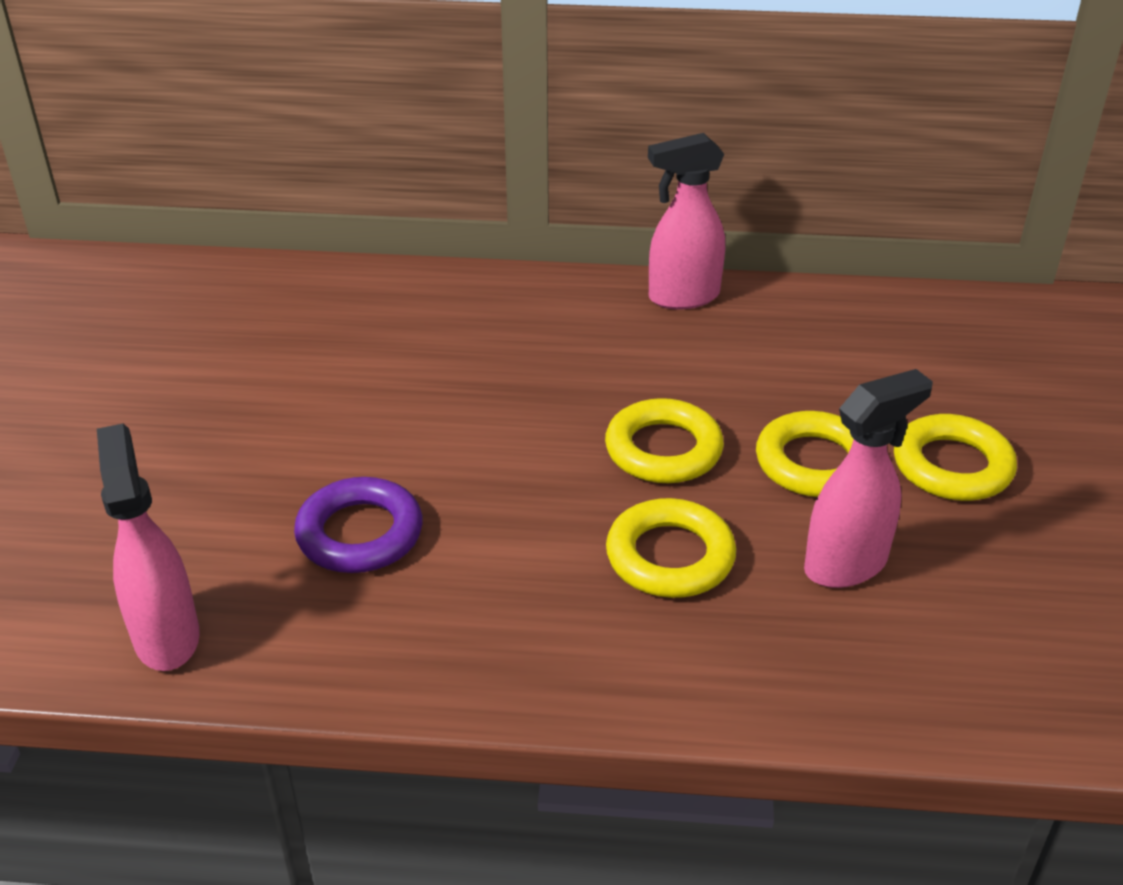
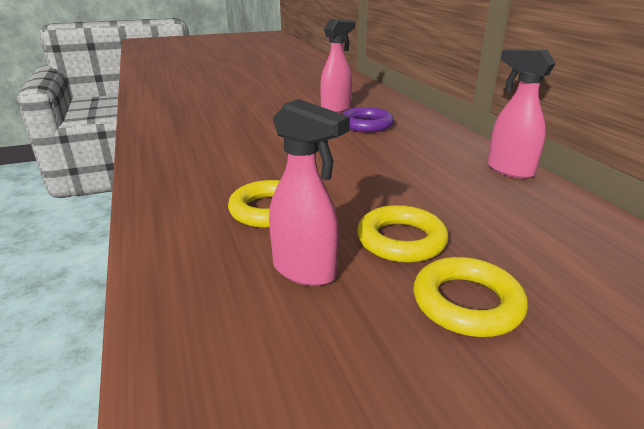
camera: 65 degrees right, 10 degrees down
(167, 636) = (159, 129): pink spray bottle -> pink spray bottle (336, 109)
(360, 533) = (235, 143): purple ring -> purple ring (366, 125)
(663, 450) = (360, 191): yellow ring -> none

